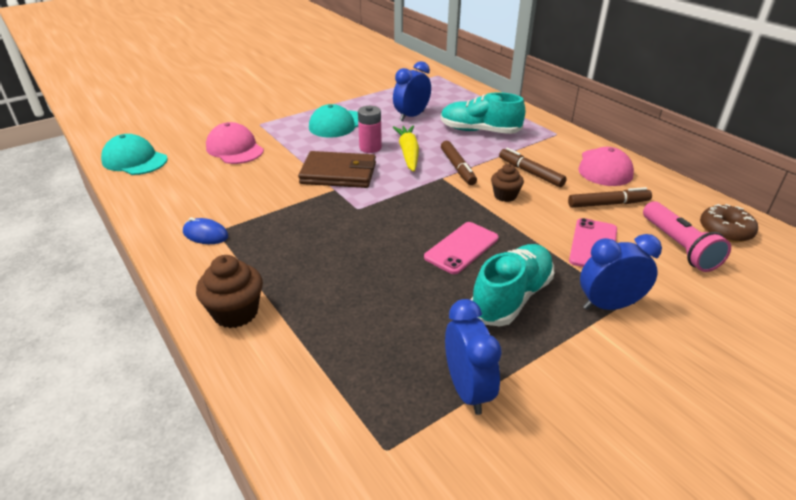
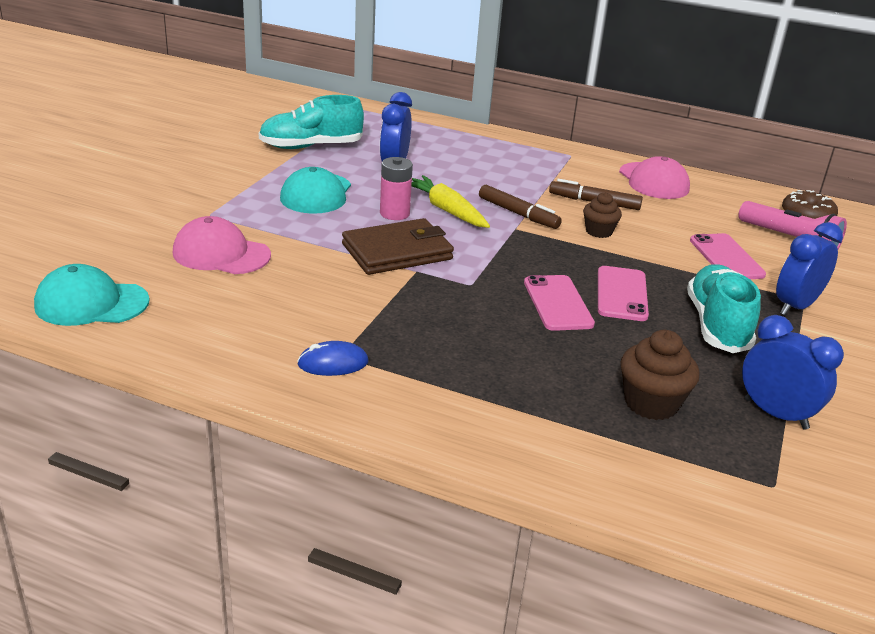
camera: 35 degrees left, 5 degrees down
(236, 312) = (486, 429): brown cupcake -> brown cupcake (651, 403)
(402, 240) = (558, 303): none -> pink phone
(479, 131) = (490, 168): turquoise shoe -> turquoise shoe (311, 146)
(608, 204) = (695, 216): brown marker -> none

